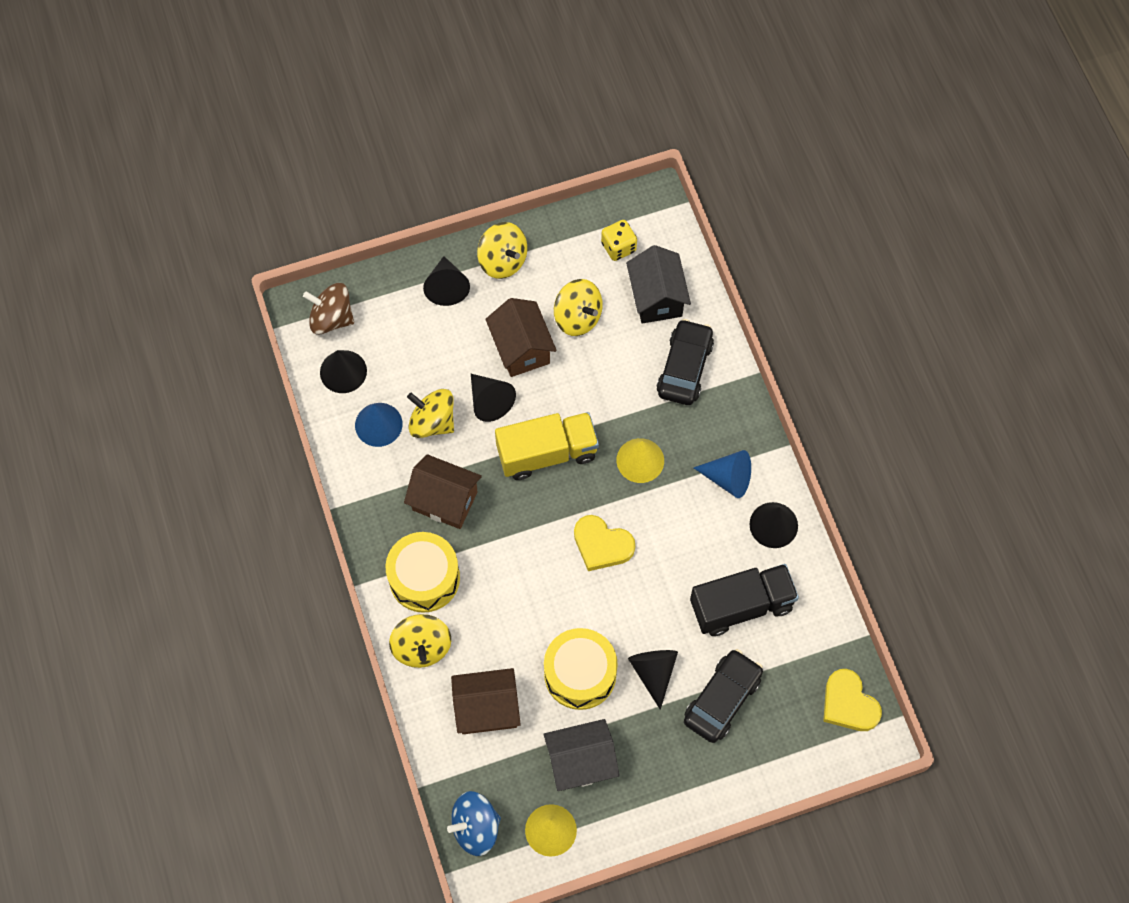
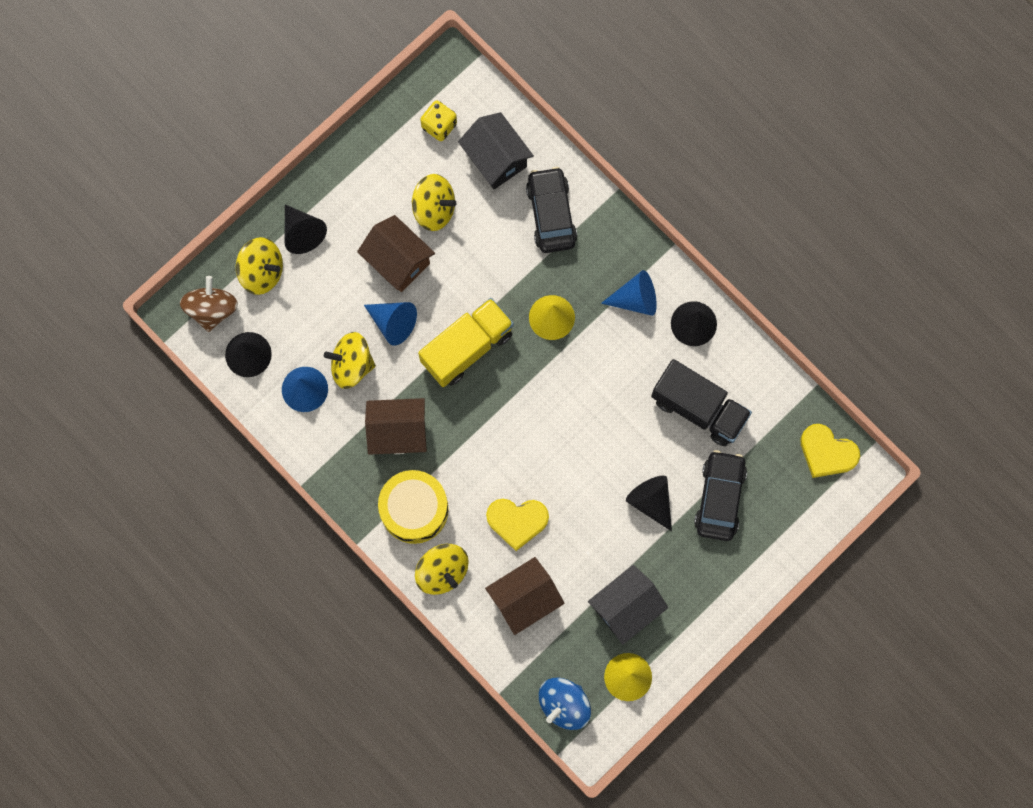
camera: 25 degrees left, 10 degrees up
(331, 318) = (212, 309): brown spinning top -> brown spinning top turned 105 degrees clockwise
(489, 401) = (393, 323): black cone -> blue cone
(503, 260) = (341, 185): yellow spinning top -> yellow spinning top (262, 271)
(580, 674) = (589, 532): yellow drum -> none
(602, 545) = (554, 409): yellow heart -> yellow heart (517, 521)
(741, 606) = (699, 408): black truck -> black truck turned 75 degrees clockwise

